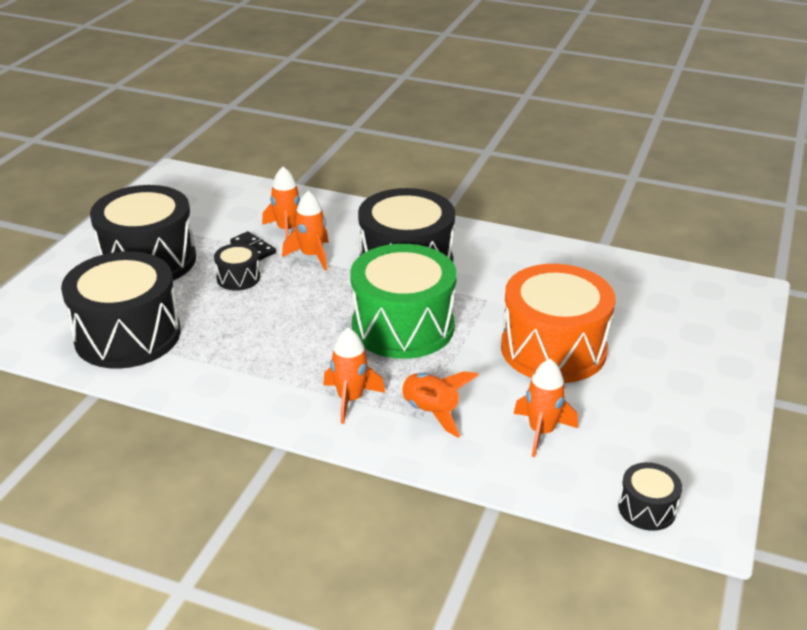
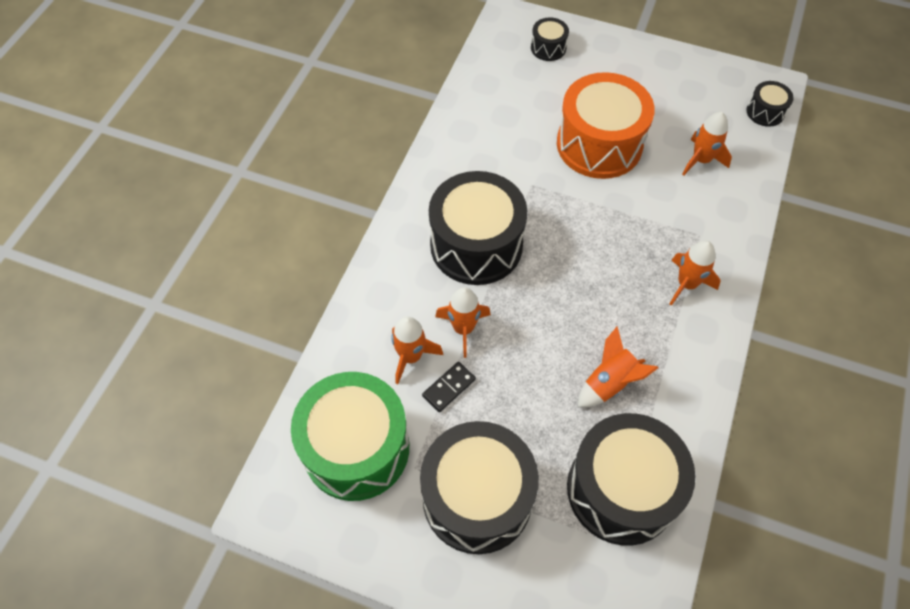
camera: 90 degrees left, 25 degrees up
(238, 278) = (508, 395): black drum -> black drum (548, 48)
(403, 326) = (579, 247): green drum -> green drum (356, 448)
(431, 412) = (691, 228): orange rocket -> orange rocket (609, 382)

